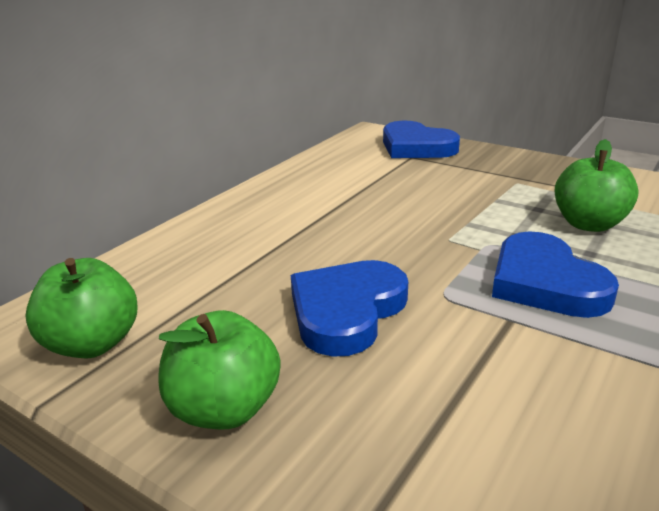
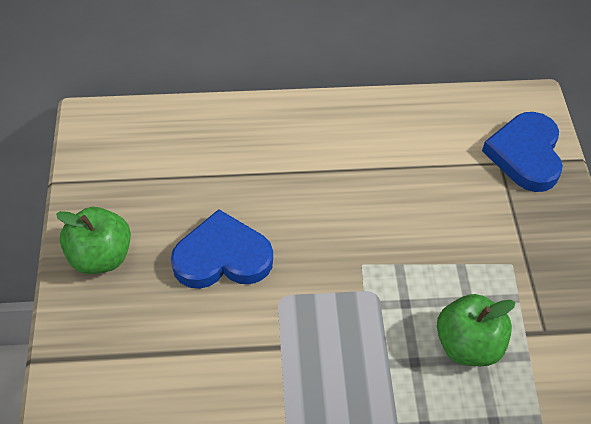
camera: 50 degrees right, 25 degrees up
(92, 344) = (106, 164): green apple -> none
(545, 283) = (344, 349): blue heart -> none

